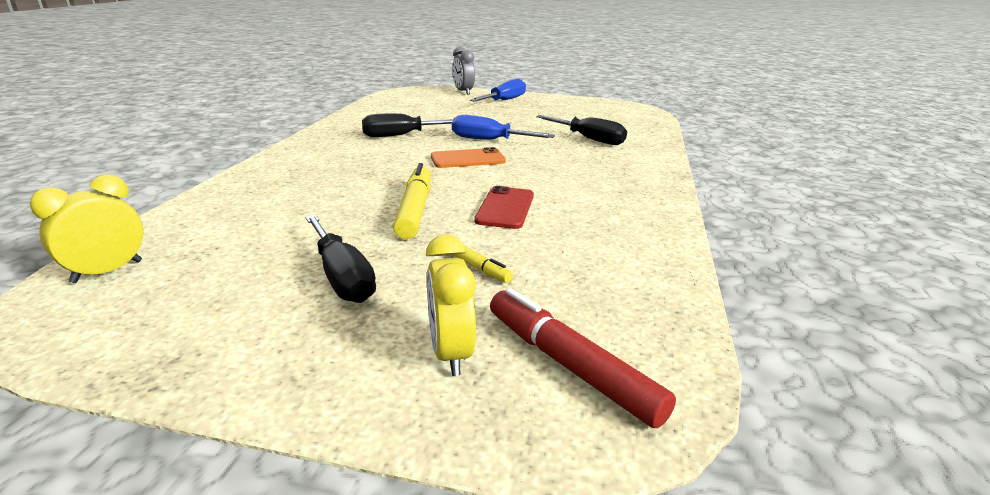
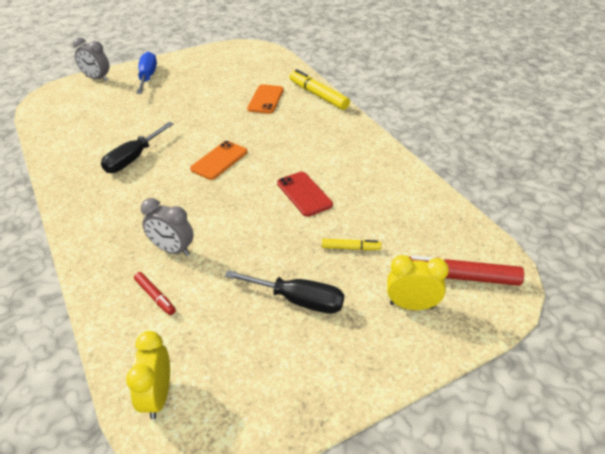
camera: 40 degrees left, 15 degrees up
(245, 213) = (155, 296): none -> red marker
(317, 193) = (172, 249): none -> grey clock
(415, 209) = (257, 226): yellow marker -> yellow marker (318, 95)
(450, 353) = (411, 305): yellow clock -> yellow clock turned 150 degrees clockwise
(489, 140) = (204, 132): blue screwdriver -> none
(589, 139) = (266, 99): black screwdriver -> orange phone

